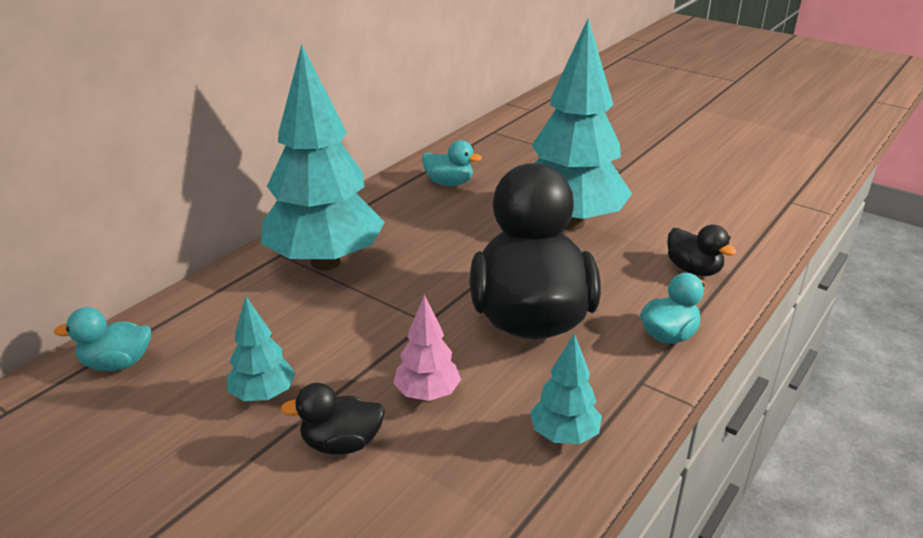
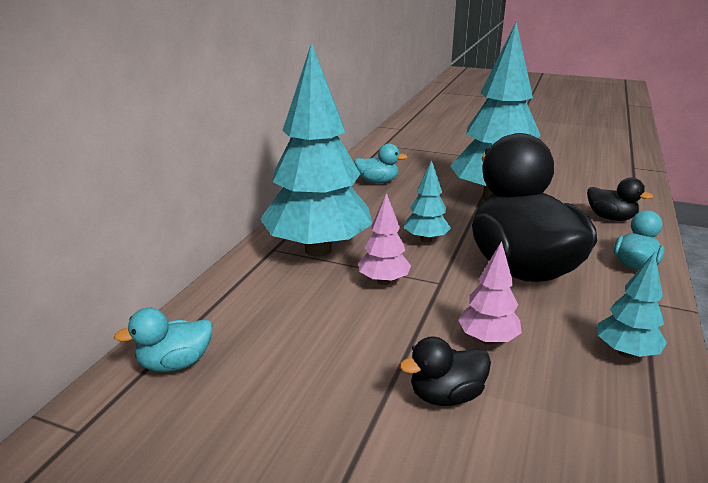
camera: 15 degrees left, 5 degrees down
(263, 395) = (341, 367): turquoise tree -> turquoise tree (426, 240)
(368, 310) = (383, 281): none -> pink tree

